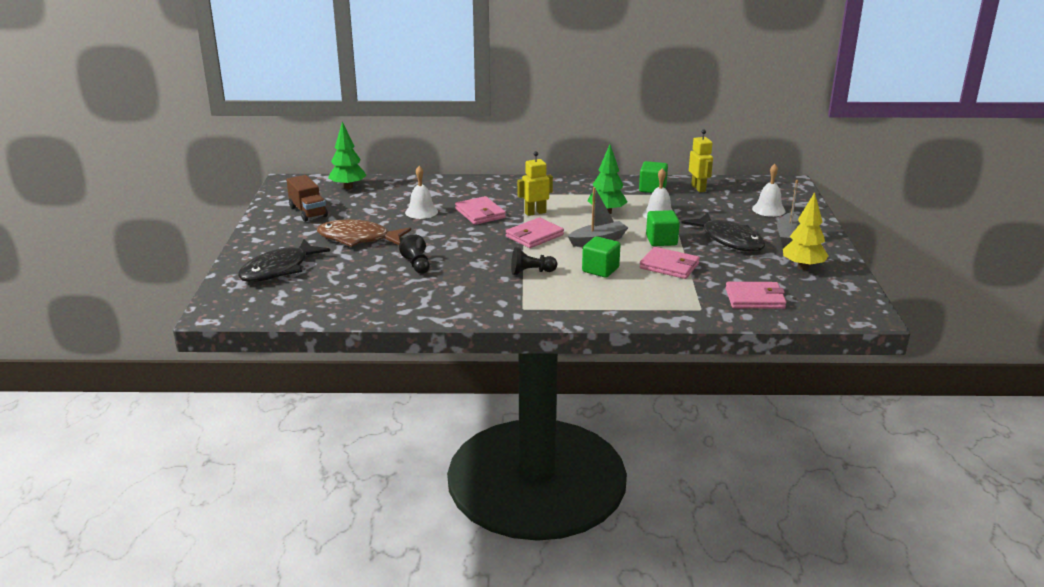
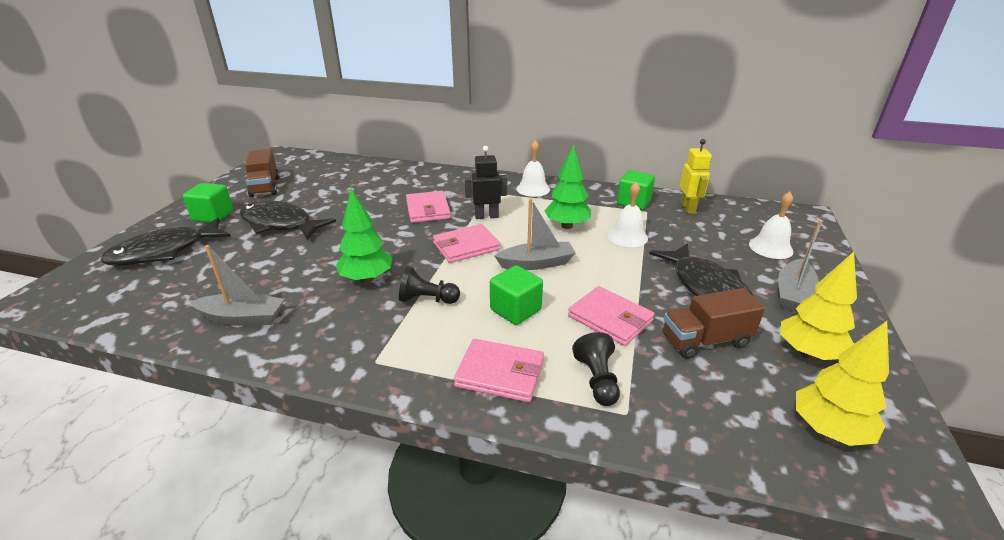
camera: 15 degrees right, 5 degrees up
(348, 187) = (327, 165): green tree -> green tree (367, 279)
(358, 239) = (280, 224): brown fish -> black fish
(400, 300) = (242, 318): none -> grey boat
(417, 265) = (307, 268): black pawn -> black pawn (597, 380)
(421, 212) = (370, 200): white bell -> white bell (533, 189)
(535, 213) = (486, 216): yellow robot -> black robot
(661, 240) = (616, 275): green cube -> green cube (213, 216)
(737, 269) = (705, 340): none -> brown truck
(755, 298) = (720, 406): pink wallet -> pink wallet (500, 373)
(818, 300) = (828, 430): none -> yellow tree

